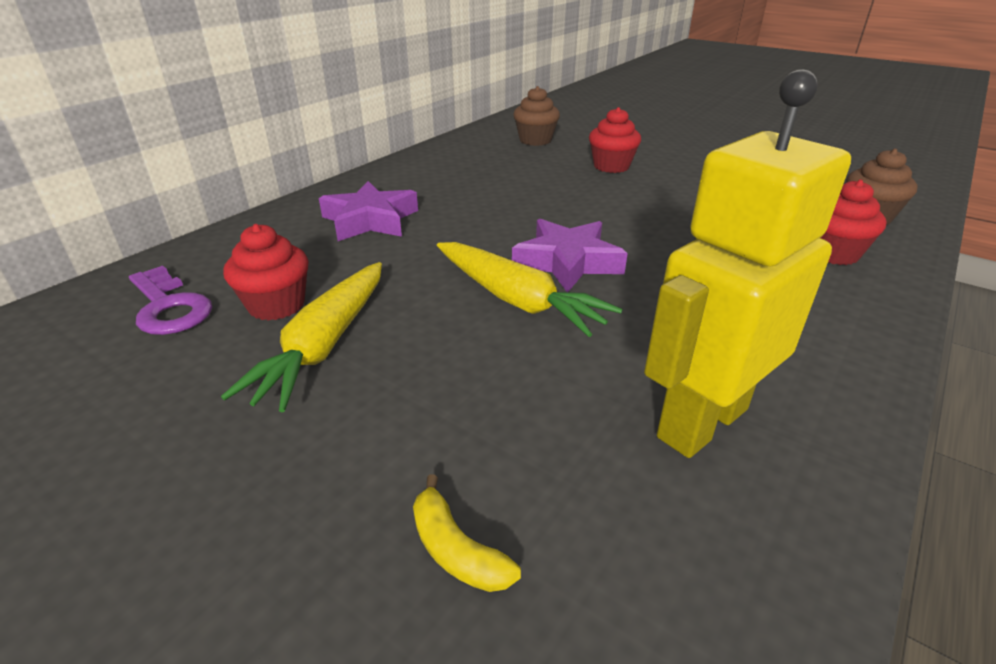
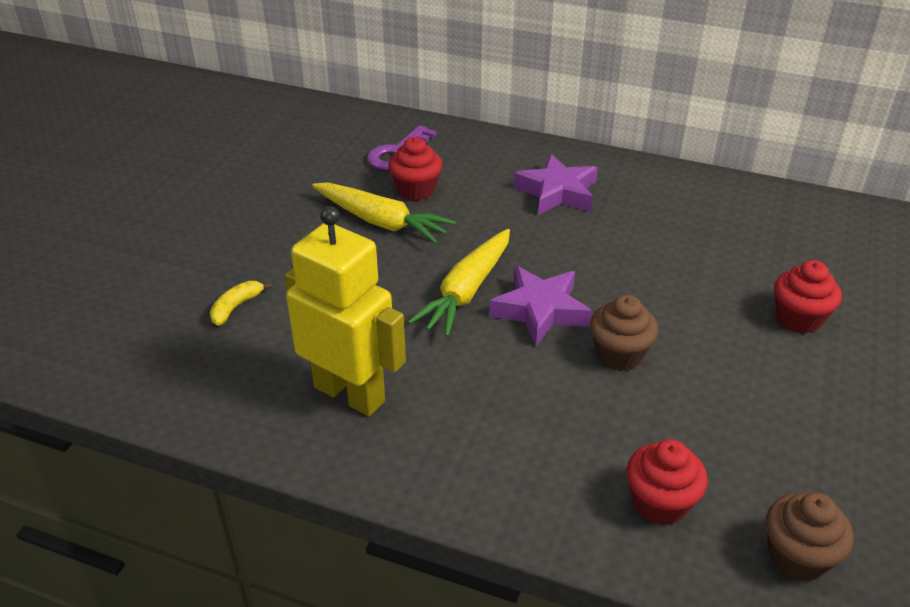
camera: 75 degrees right, 5 degrees up
(325, 344) = (381, 222): yellow carrot -> yellow carrot turned 150 degrees counterclockwise
(535, 140) = (837, 250): brown cupcake -> brown cupcake (619, 354)

